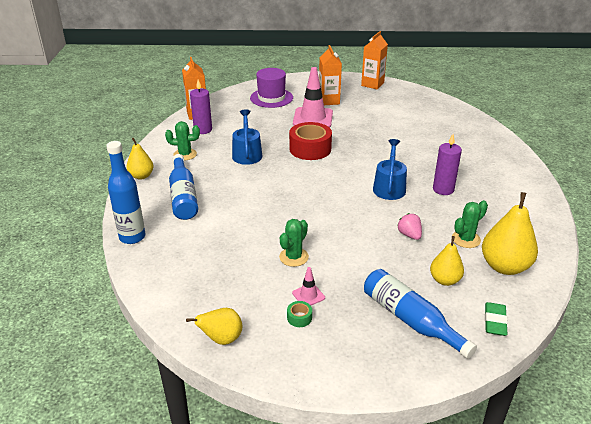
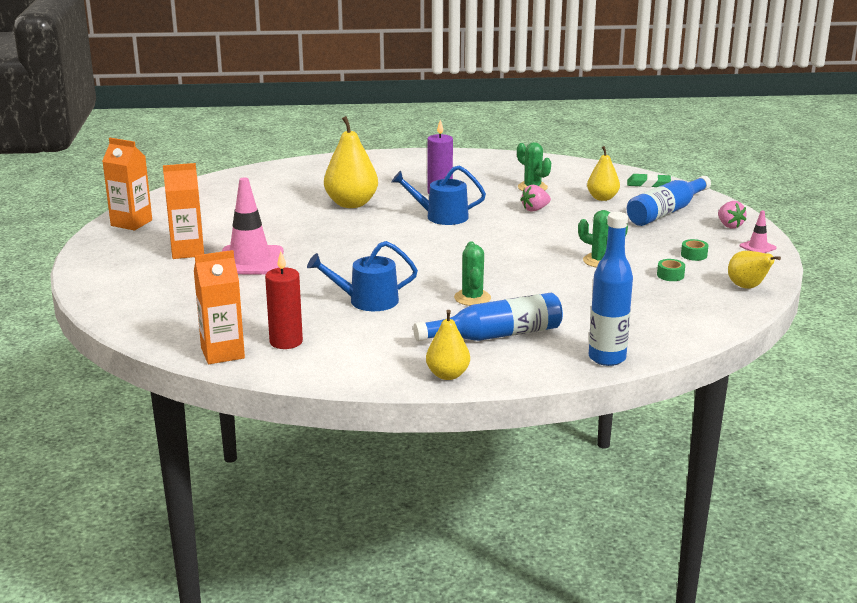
camera: 95 degrees left, 10 degrees down
(185, 154) = (374, 347): green cactus -> green cactus (472, 298)
(203, 130) = (286, 342): purple candle -> red candle
(257, 293) = (670, 275): none -> green tape
(271, 98) = (165, 294): purple hat -> none
(308, 295) = (659, 252): pink traffic cone -> pink traffic cone (757, 247)
(310, 149) = (349, 260): red tape -> none
(374, 363) = (729, 226): none -> pink strawberry
(504, 266) = (569, 176): yellow pear -> yellow pear (351, 204)

